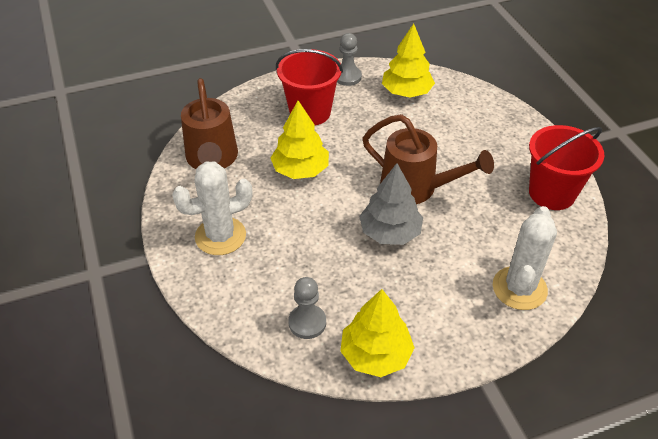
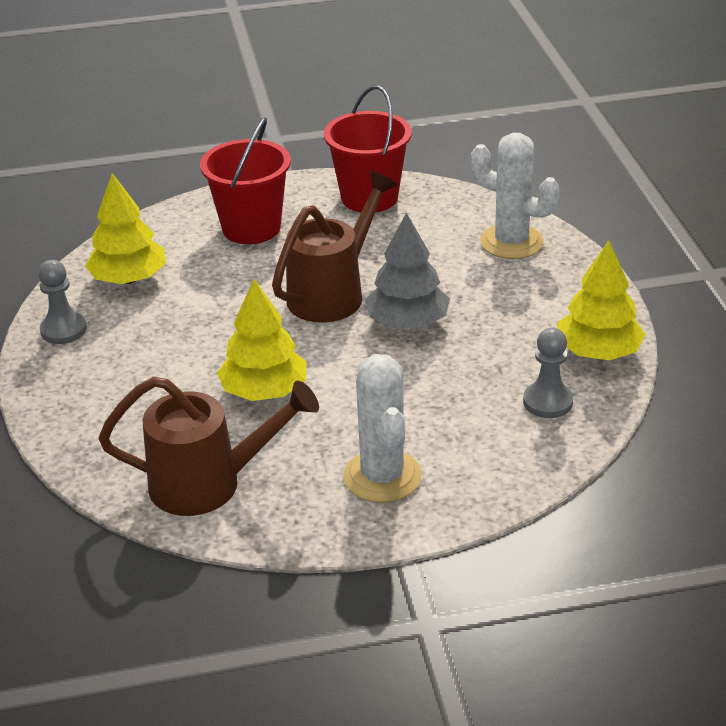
camera: 80 degrees left, 10 degrees down
(310, 112) = (134, 374): red bucket -> red bucket (251, 228)

